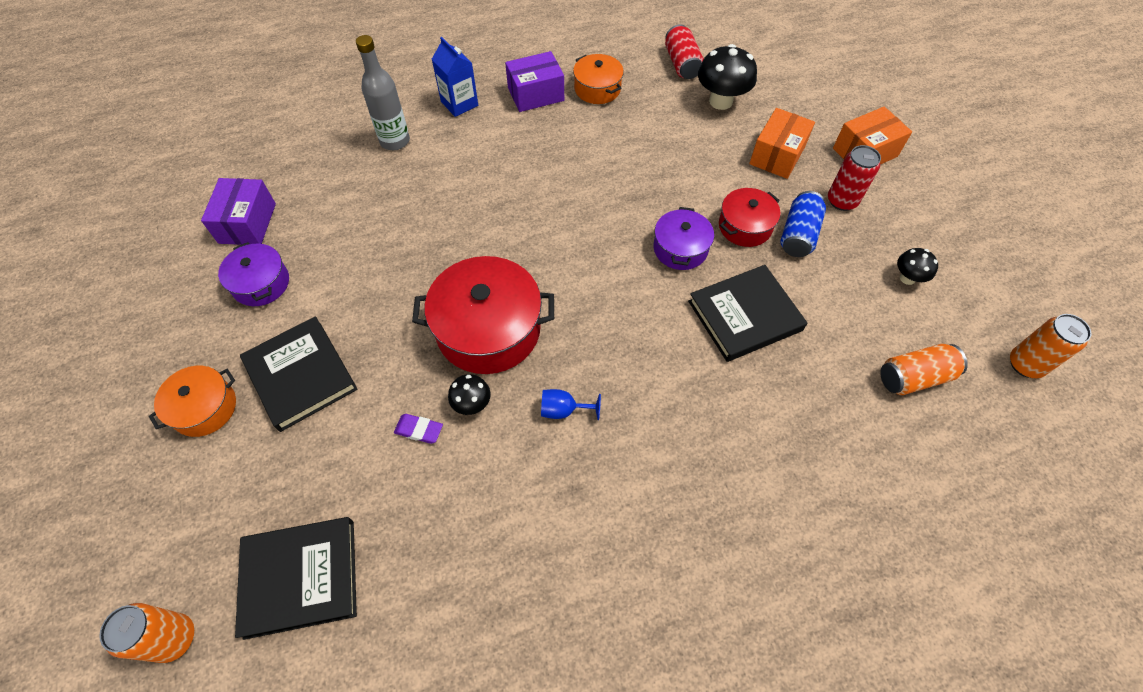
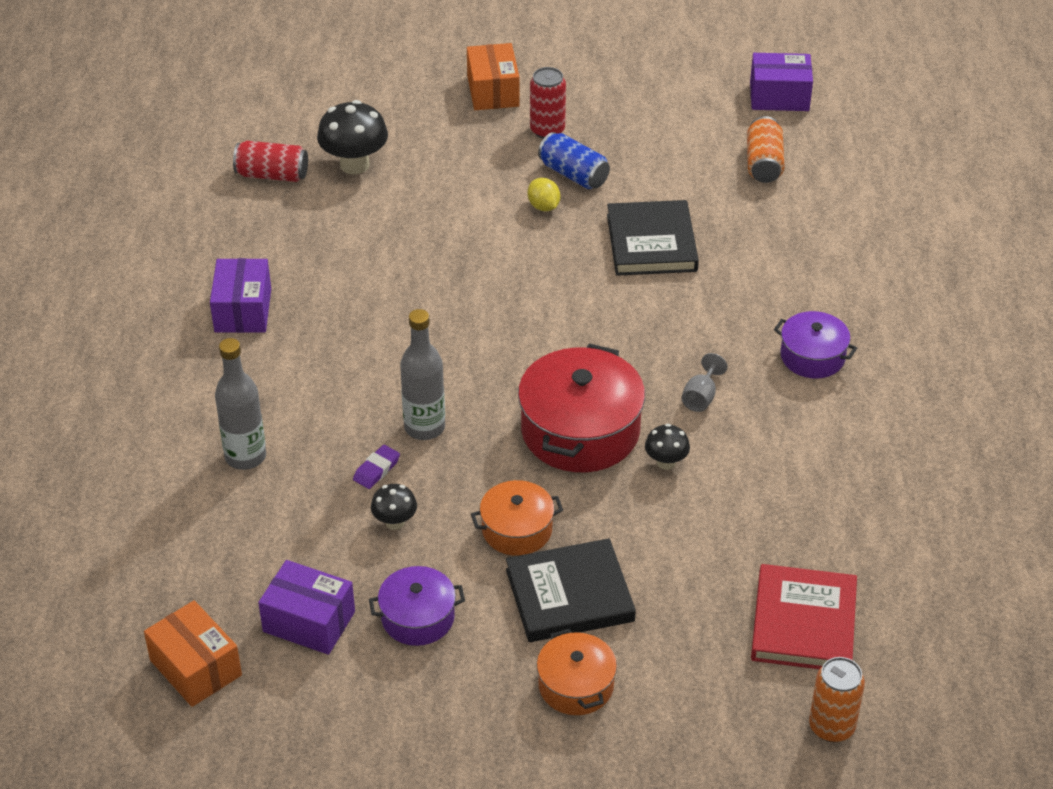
camera: 70 degrees left, 15 degrees down
(300, 577) = (803, 623): black book -> red book
(419, 430) = (679, 508): purple eraser -> purple eraser (376, 470)
(456, 228) = (424, 427): none -> grey bottle
(459, 103) = (214, 383): blue carton -> none
(563, 410) = (701, 397): blue goblet -> grey goblet
(597, 89) = (269, 255): orange pot -> orange pot (517, 530)
(680, 248) = (548, 260): purple pot -> purple pot (812, 356)
(745, 226) = (543, 206): red pot -> yellow lemon
(777, 155) = (461, 151): orange box -> orange box (195, 668)
(907, 278) = (660, 125): black mushroom -> black mushroom (395, 522)
(1025, 364) = (779, 96): orange can -> purple box

